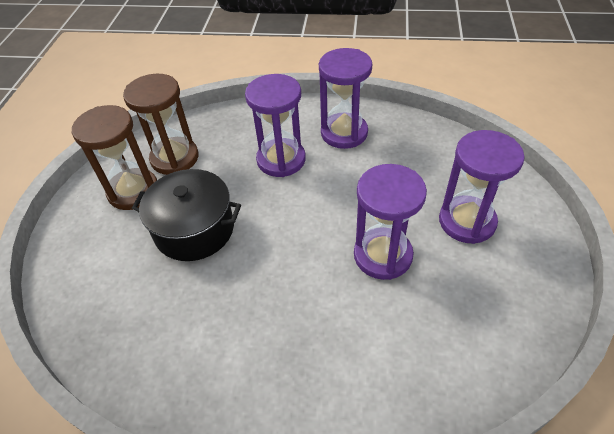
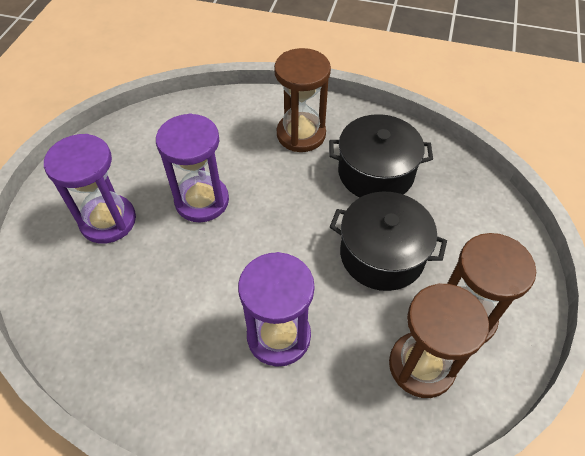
camera: 175 degrees left, 5 degrees up
(191, 320) = (376, 172): none -> black pot
(287, 367) = (301, 134): none -> brown hourglass
(344, 133) = (184, 370): purple hourglass -> none

